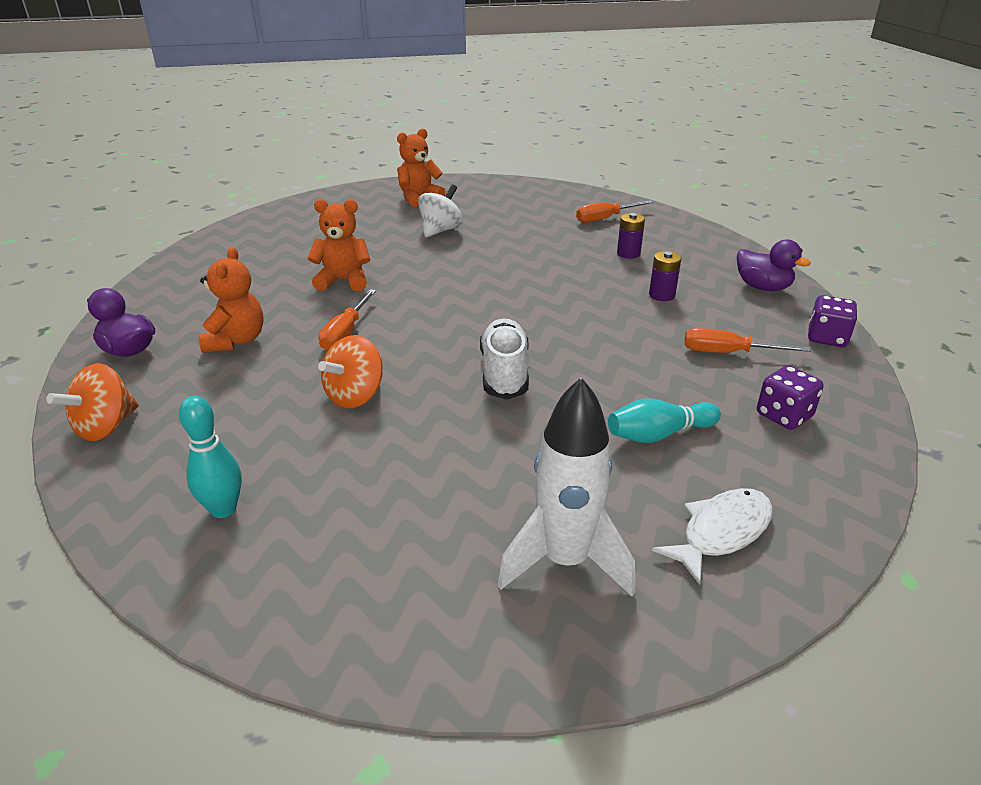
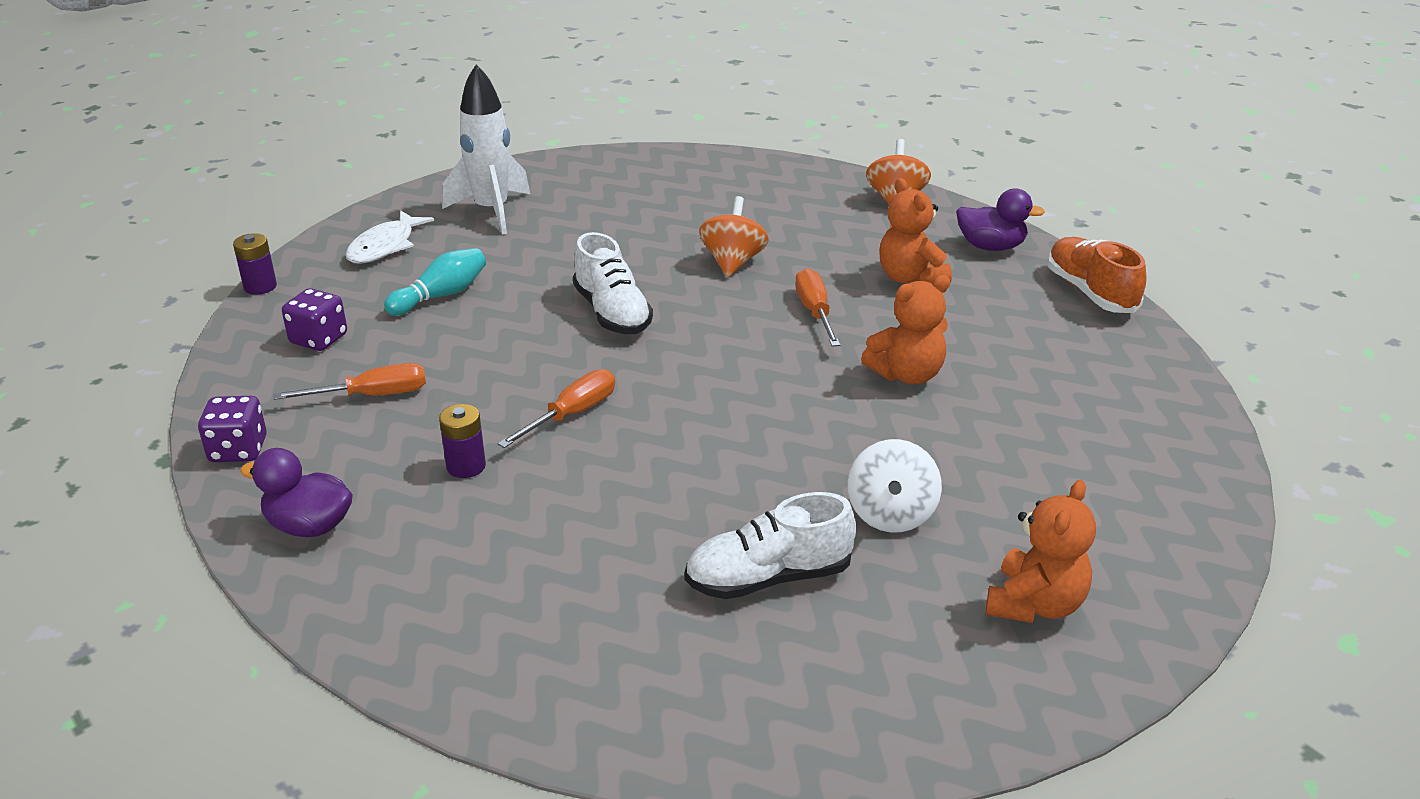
camera: 155 degrees right, 0 degrees up
(139, 298) = (1090, 292): none -> orange shoe
(223, 509) = (738, 184): turquoise bowling pin -> none
(522, 224) = (768, 578): none -> white shoe
(605, 218) = (621, 651): orange screwdriver -> orange screwdriver (572, 414)
(628, 253) = (540, 548): purple battery -> purple battery (260, 286)

